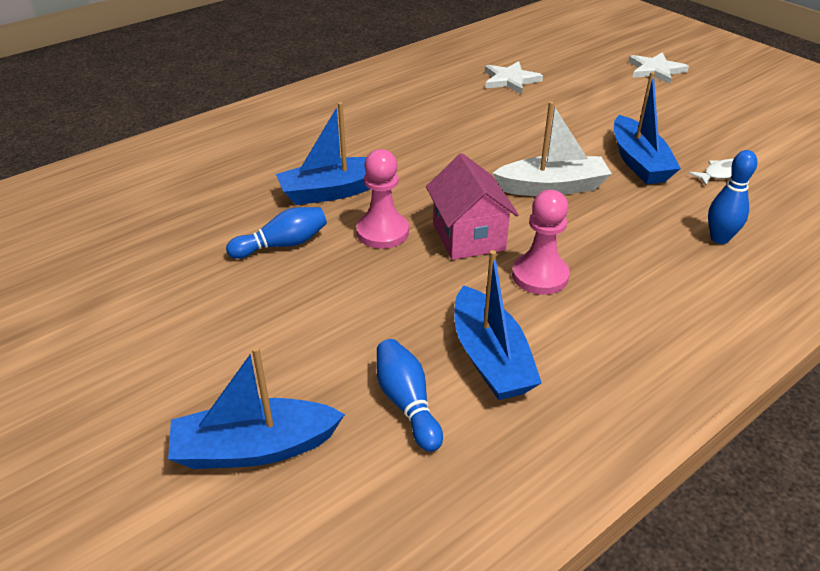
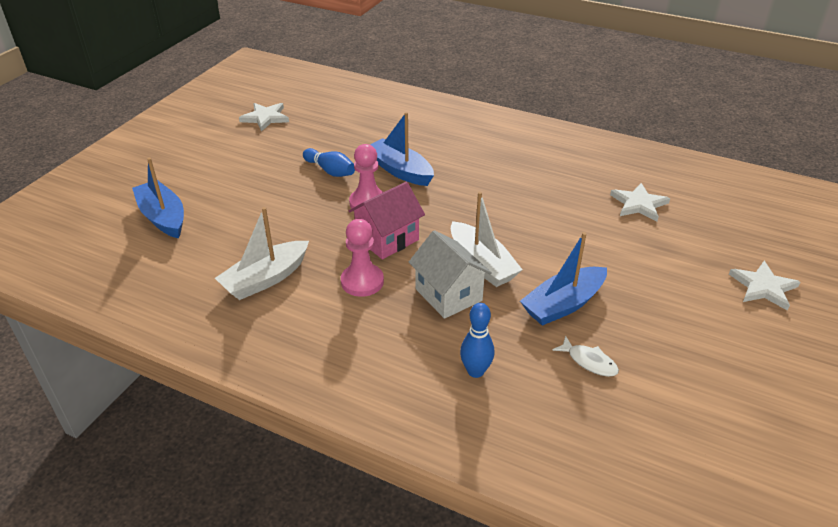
camera: 65 degrees right, 0 degrees up
(71, 273) = (265, 118): none -> white star
(407, 403) = (213, 257): blue bowling pin -> none
(490, 358) = (265, 279): blue boat -> white boat
(593, 222) = (448, 294): none -> white house

